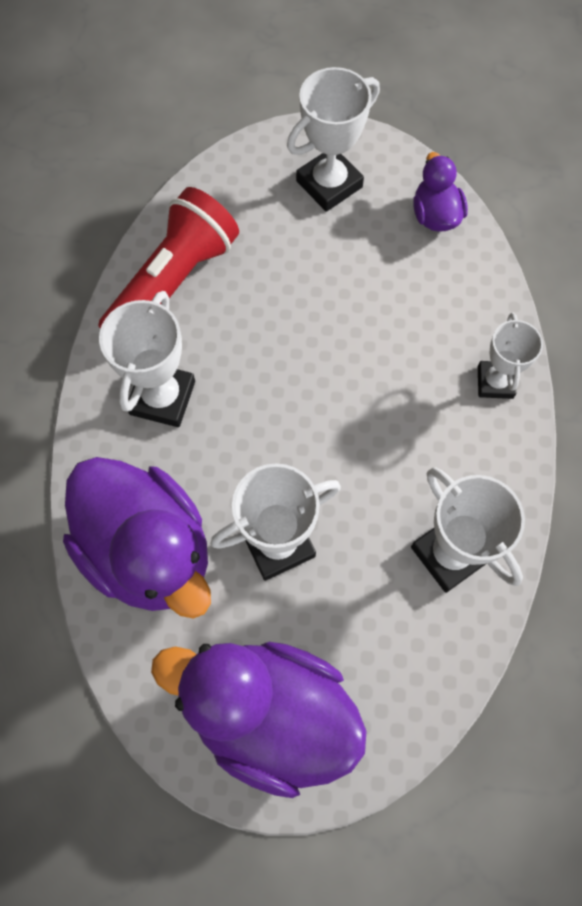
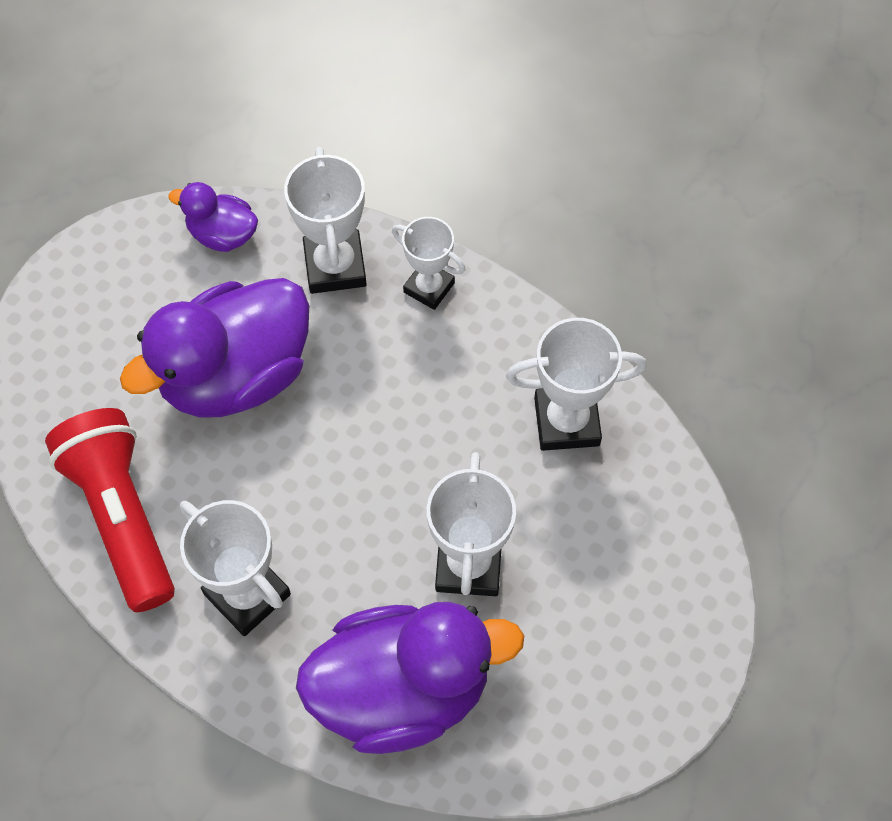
camera: 60 degrees left, 5 degrees down
(270, 715) = (625, 658): purple duck -> purple duck (236, 375)
(329, 184) = (116, 307): white trophy -> white trophy (335, 266)

